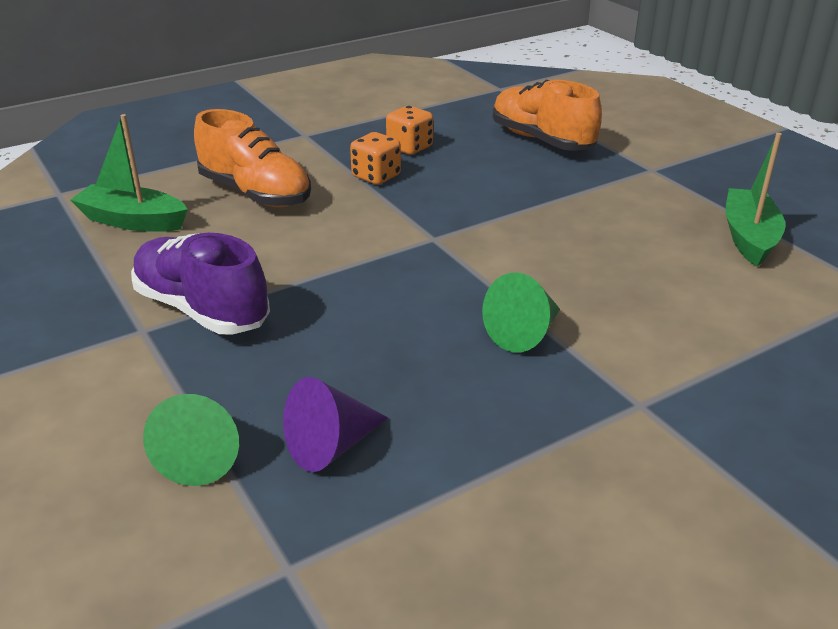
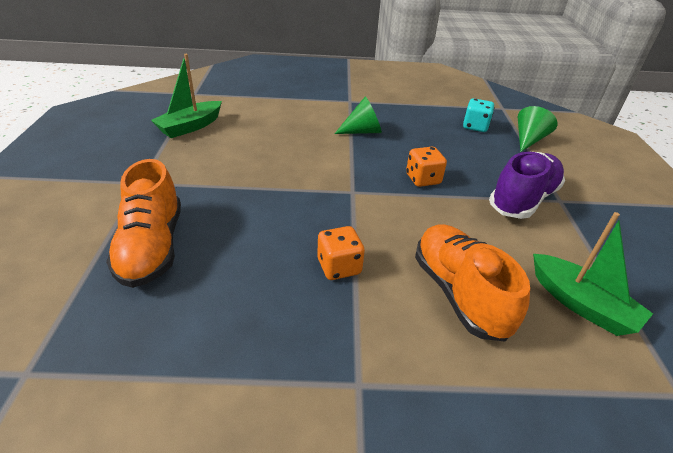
camera: 150 degrees left, 5 degrees up
(202, 309) = (523, 199): purple shoe -> purple shoe turned 120 degrees counterclockwise
(331, 446) = (475, 127): purple cone -> turquoise dice
(409, 147) = (271, 295): orange dice -> orange dice (423, 179)

